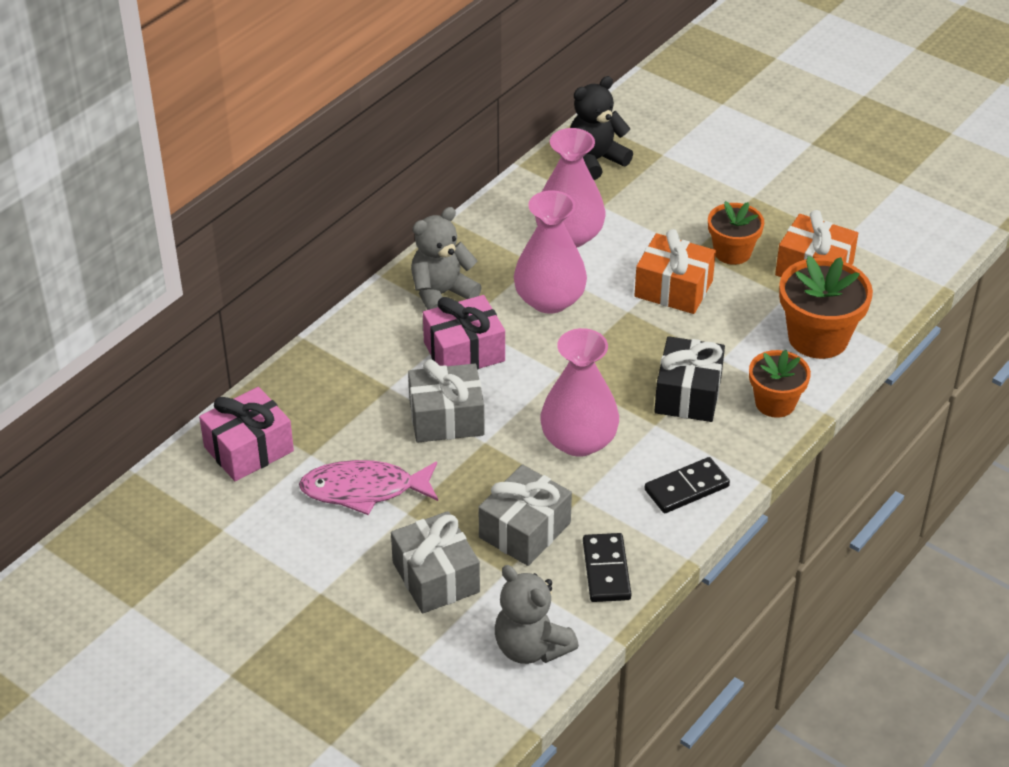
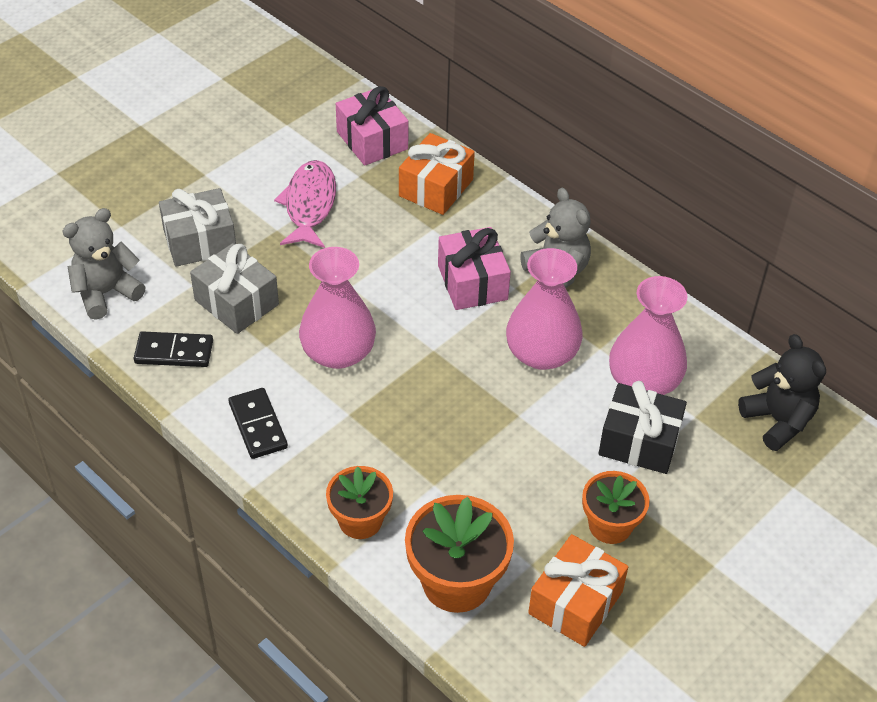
camera: 95 degrees right, 5 degrees up
(446, 418) = (385, 263): grey gift -> none
(673, 289) = (550, 460): orange gift -> orange gift (436, 188)
(688, 394) = (386, 447): black gift -> black gift (639, 442)

